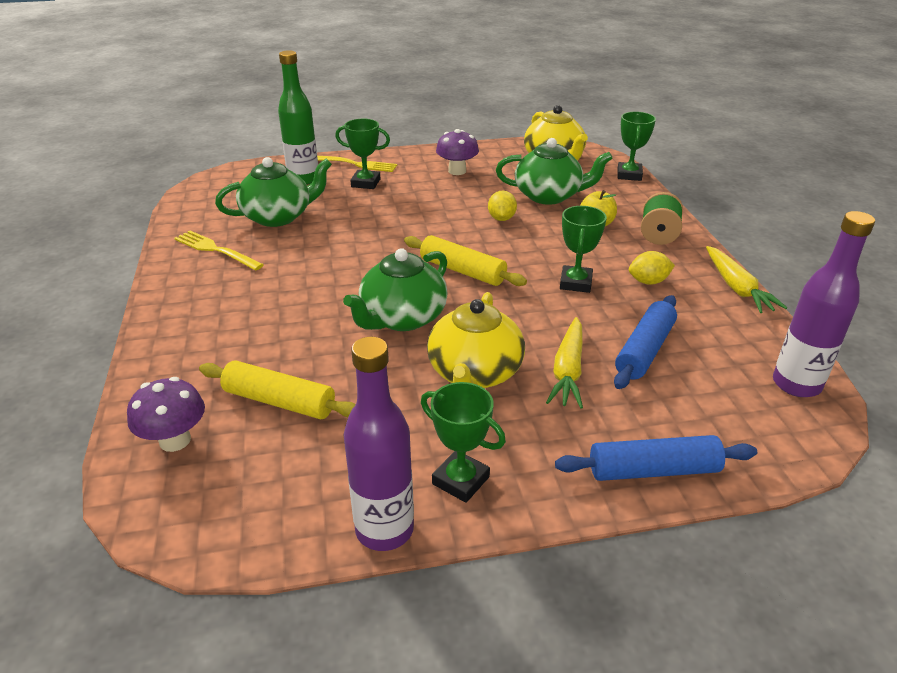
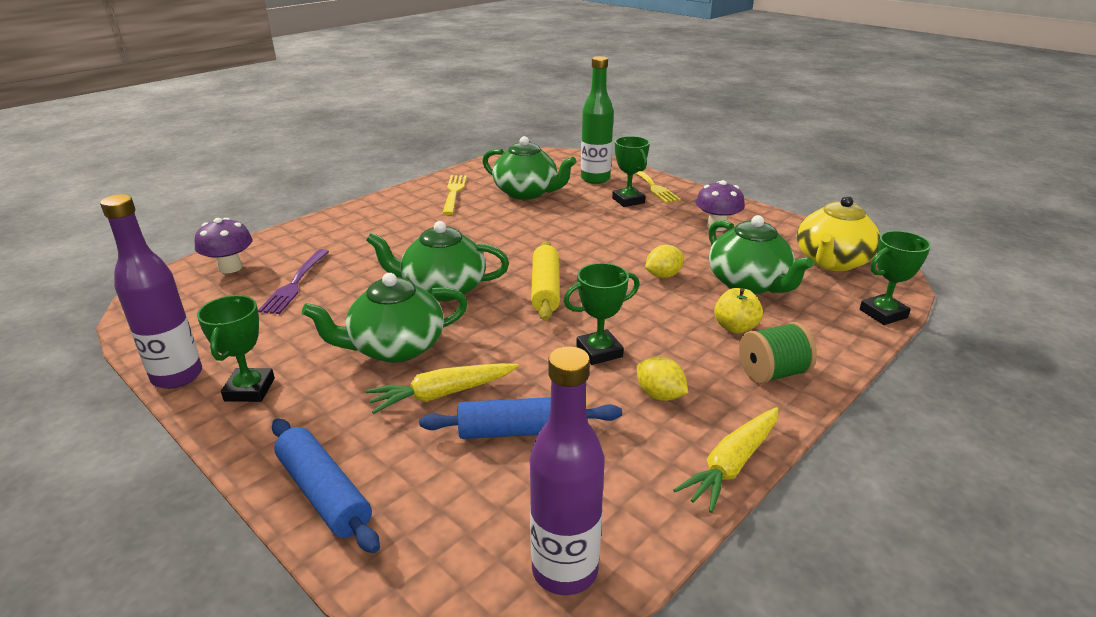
camera: 55 degrees right, 5 degrees down
(279, 401) = (295, 284): yellow rolling pin -> purple fork
(474, 373) = (395, 348): yellow teapot -> green teapot

